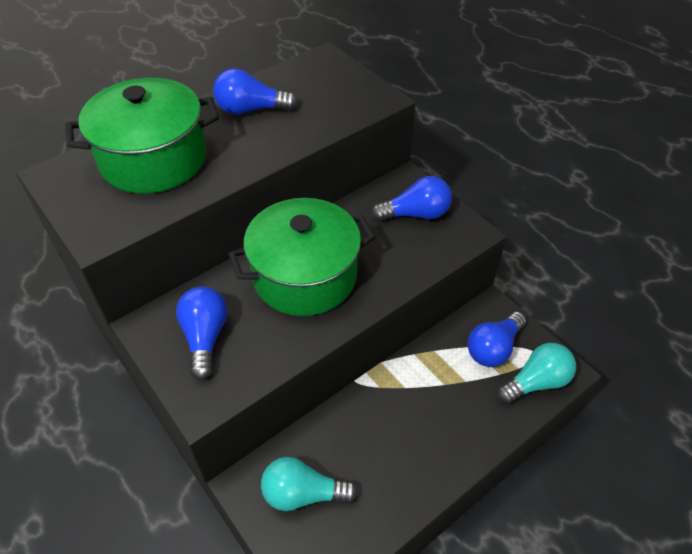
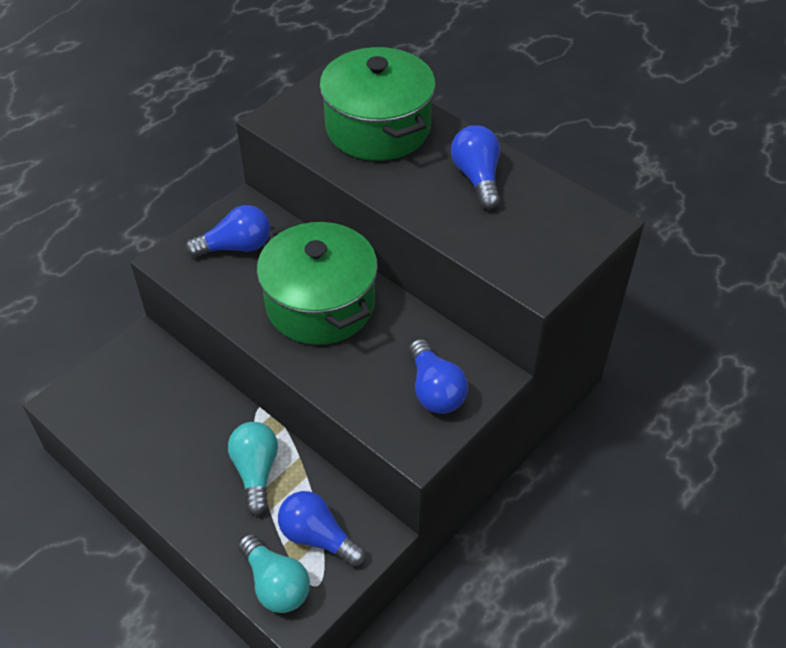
camera: 80 degrees right, 0 degrees up
(303, 493) = (136, 384): turquoise light bulb -> turquoise light bulb (256, 471)

